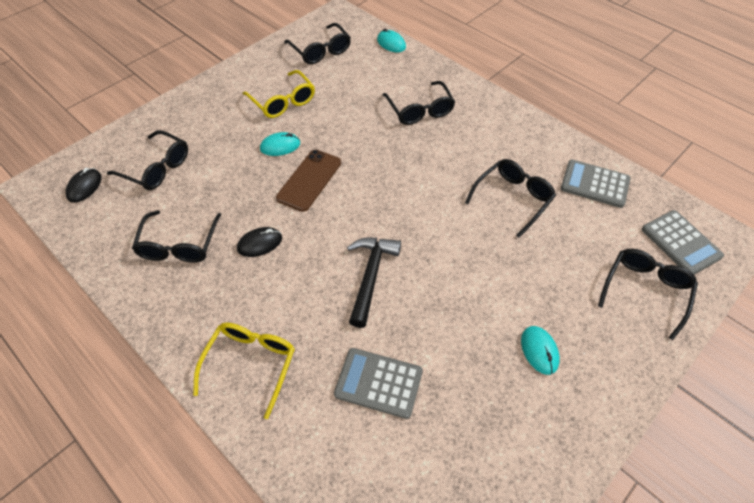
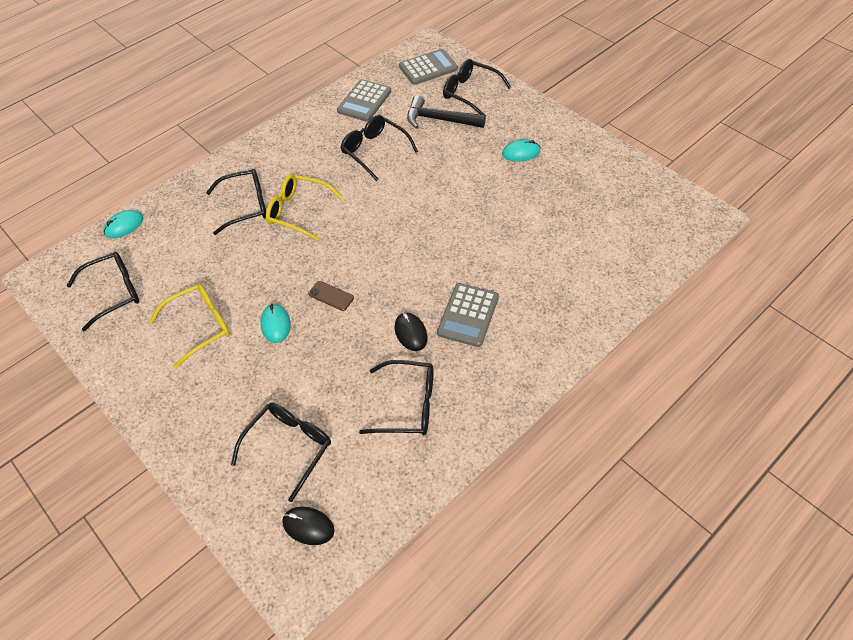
camera: 85 degrees left, 0 degrees up
(250, 365) = (542, 329): yellow glasses -> yellow glasses (299, 211)
(309, 180) = (331, 296): brown phone -> brown phone, size x0.55
(370, 276) = (453, 247): black hammer -> black hammer (440, 120)
(378, 383) = (552, 244): grey calculator -> grey calculator (468, 315)

